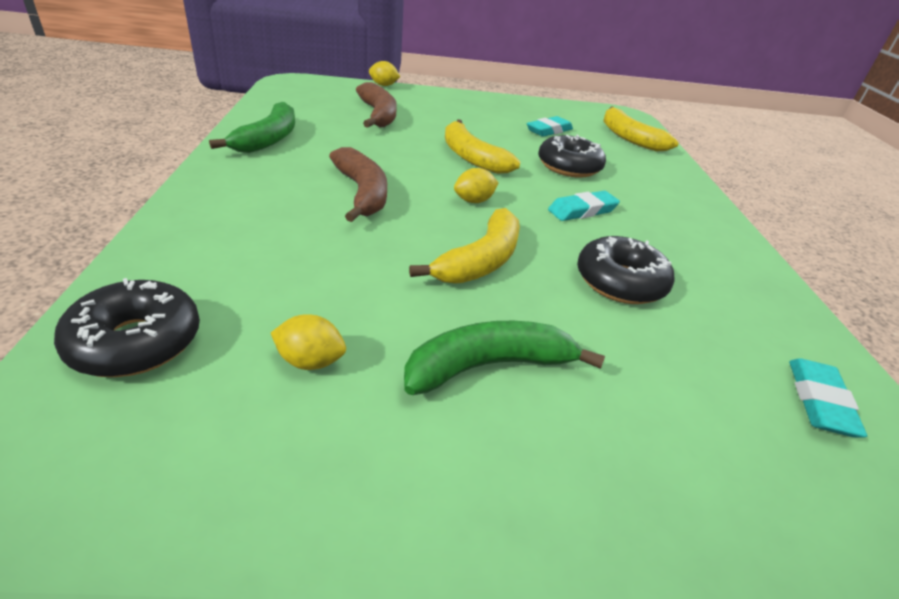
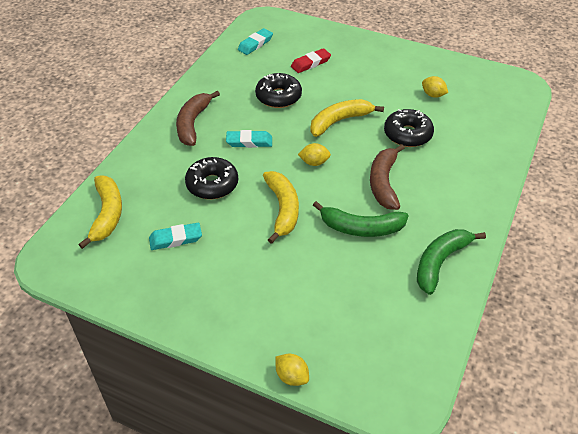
camera: 150 degrees left, 10 degrees up
(136, 342) = (497, 115): black donut -> black donut (407, 134)
(378, 115) = (330, 294): brown banana -> brown banana (193, 123)
(489, 366) = (367, 79): green banana -> green banana (361, 228)
(647, 378) = (310, 63): none -> red eraser

